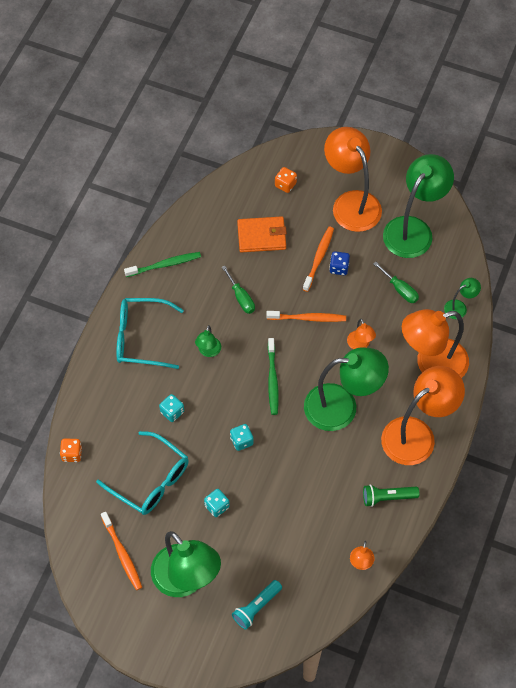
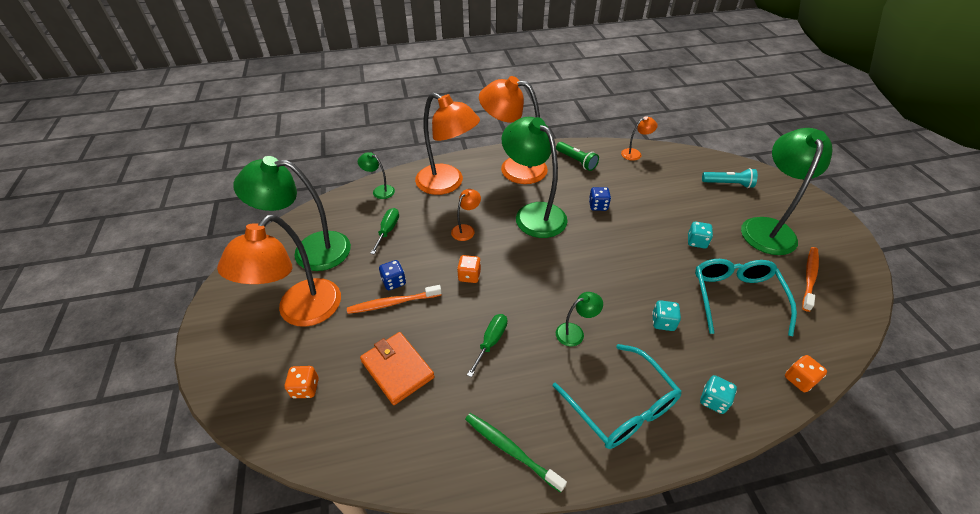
camera: 125 degrees left, 15 degrees down
(241, 441) = (629, 257): turquoise dice -> turquoise dice (713, 400)
(272, 380) = (554, 267): green toothbrush -> none
(308, 318) = (469, 276): orange toothbrush -> orange dice
(313, 465) = (598, 206): none -> blue dice

